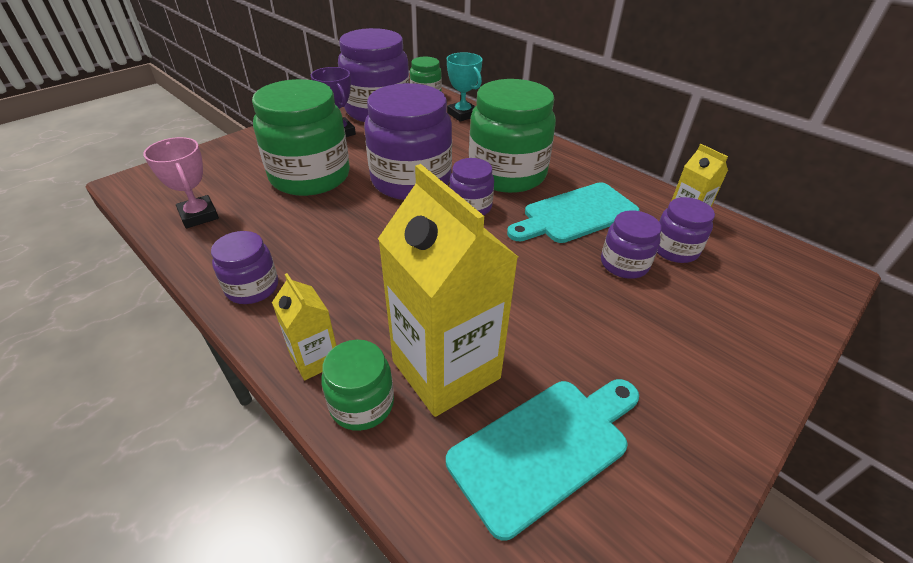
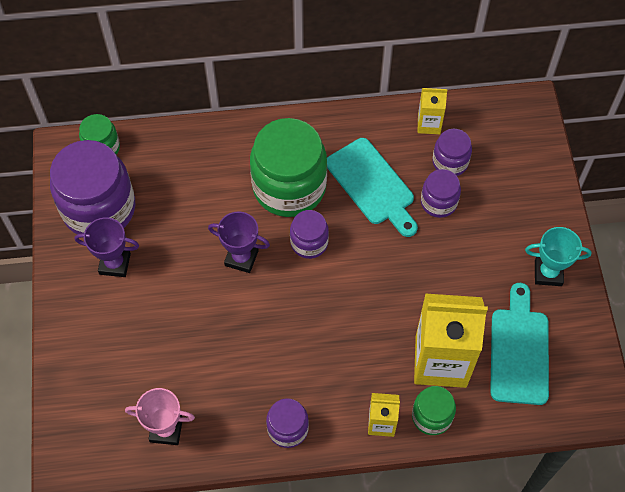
camera: 50 degrees left, 20 degrees up
(310, 176) = (173, 325): green jar -> none
(411, 180) = (241, 258): purple jar -> purple trophy
(462, 114) = (169, 147): turquoise trophy -> turquoise trophy (548, 273)
(576, 214) = (372, 185): turquoise cutting board -> turquoise cutting board turned 45 degrees counterclockwise

